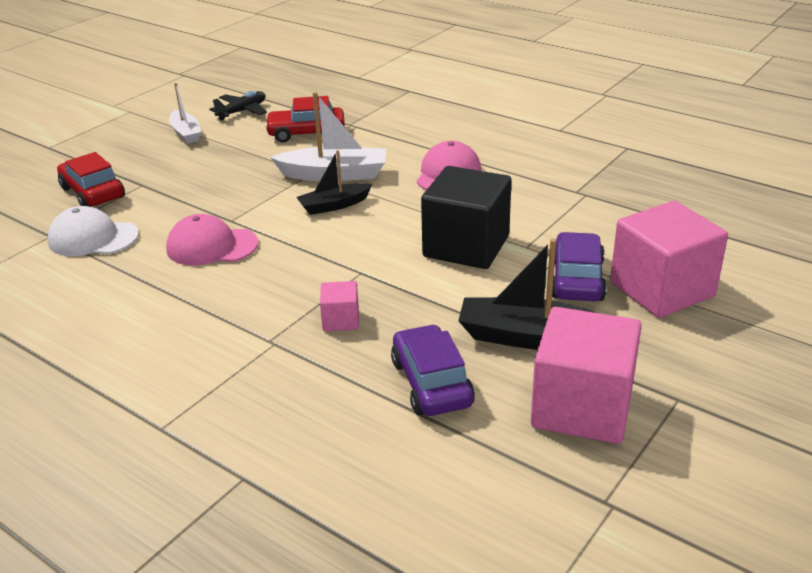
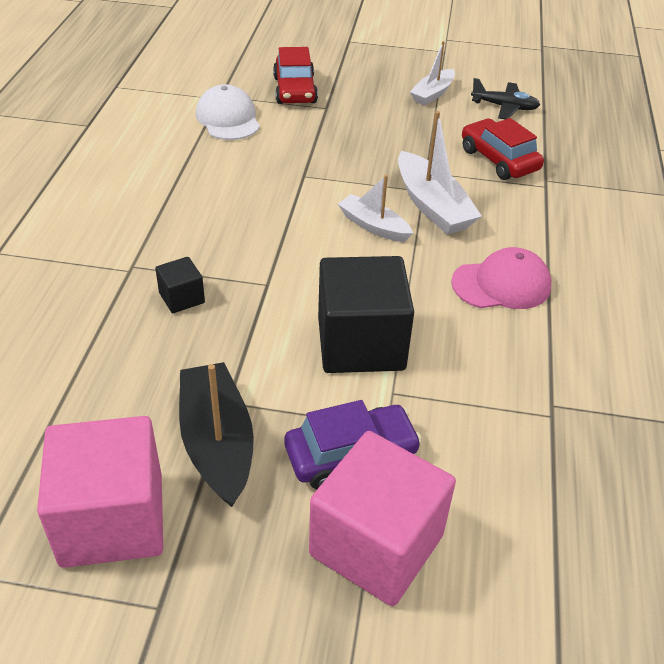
camera: 60 degrees right, 10 degrees up
(93, 193) = (295, 90): red car -> red car turned 150 degrees clockwise
(212, 246) = (254, 181): pink cap -> none
(334, 205) = (373, 226): black boat -> white boat
(341, 320) = (182, 298): pink cube -> black cube
(431, 383) = (110, 390): purple car -> none

